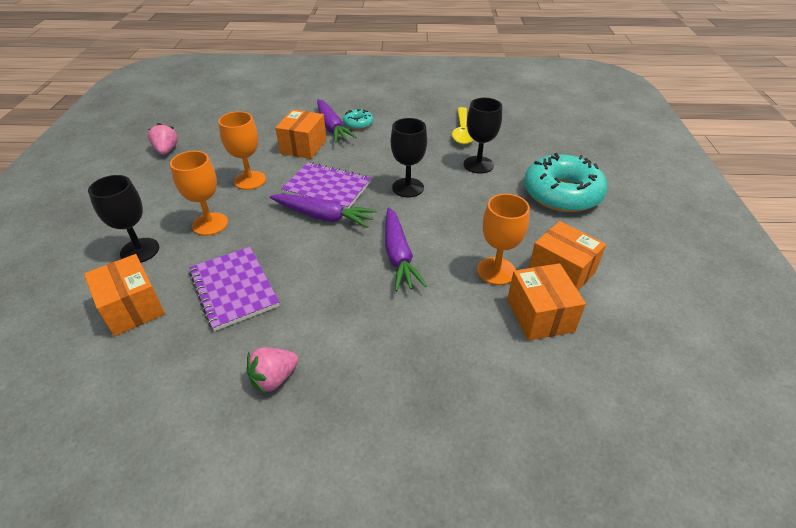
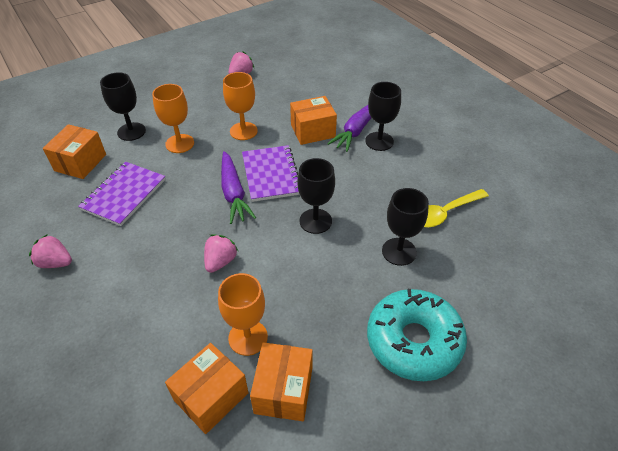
camera: 55 degrees right, 5 degrees up
(358, 124) = (379, 141): turquoise donut -> black goblet
(398, 255) = (220, 261): purple carrot -> pink strawberry

